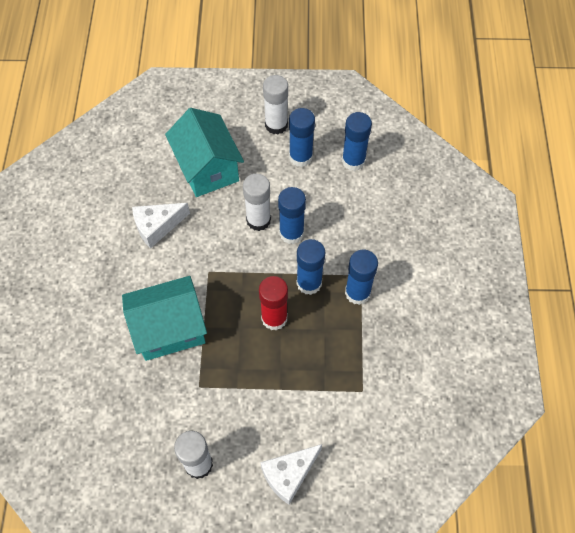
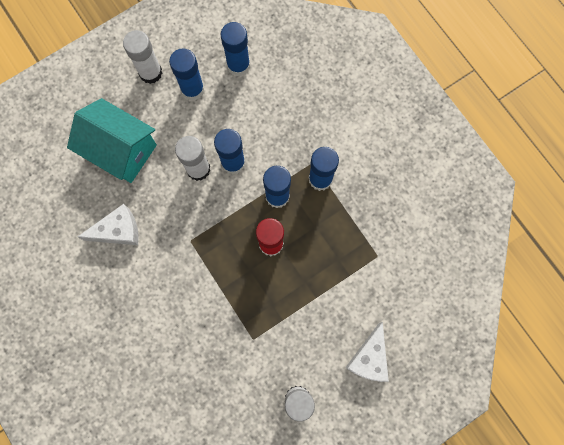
camera: 35 degrees left, 15 degrees up
(157, 227) = (118, 230): white cheese -> white cheese turned 135 degrees counterclockwise
(169, 329) = (195, 310): turquoise house -> none

